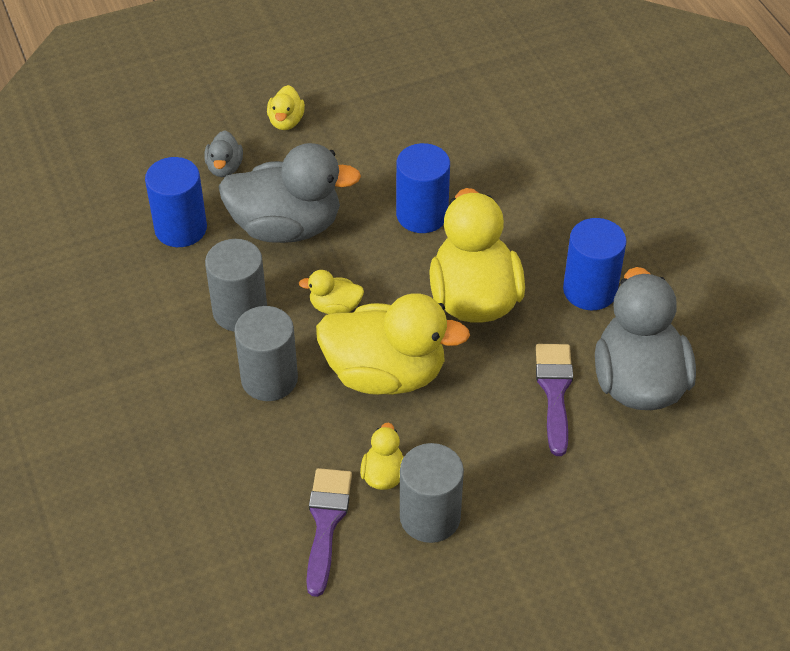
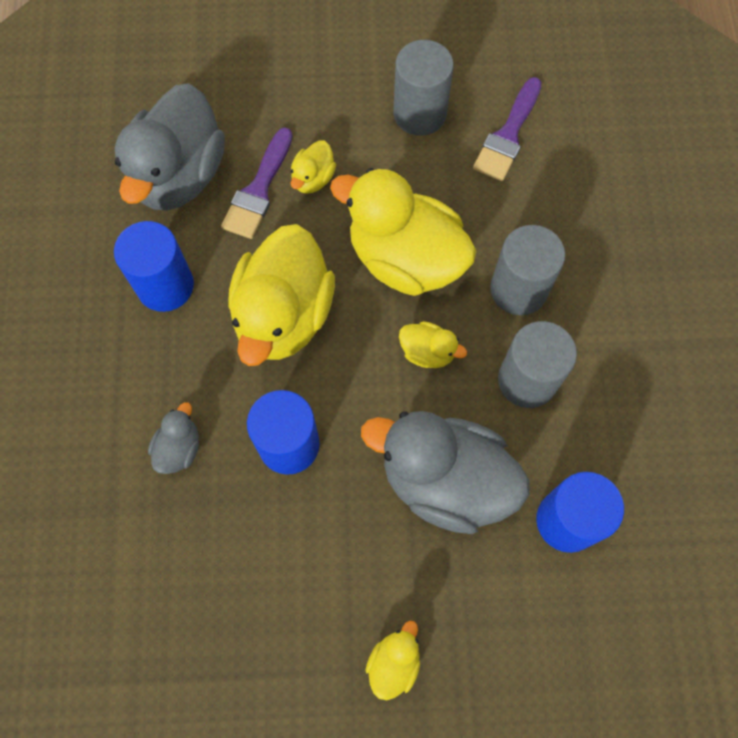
camera: 160 degrees left, 20 degrees up
(224, 168) = (493, 604): grey duck -> grey duck (179, 448)
(383, 475) = (444, 161): yellow duck -> yellow duck (313, 179)

